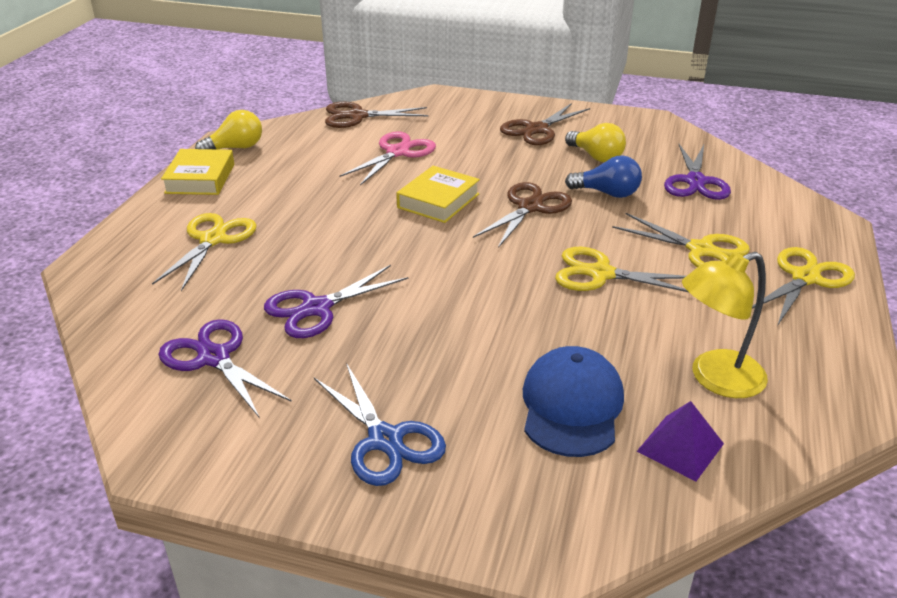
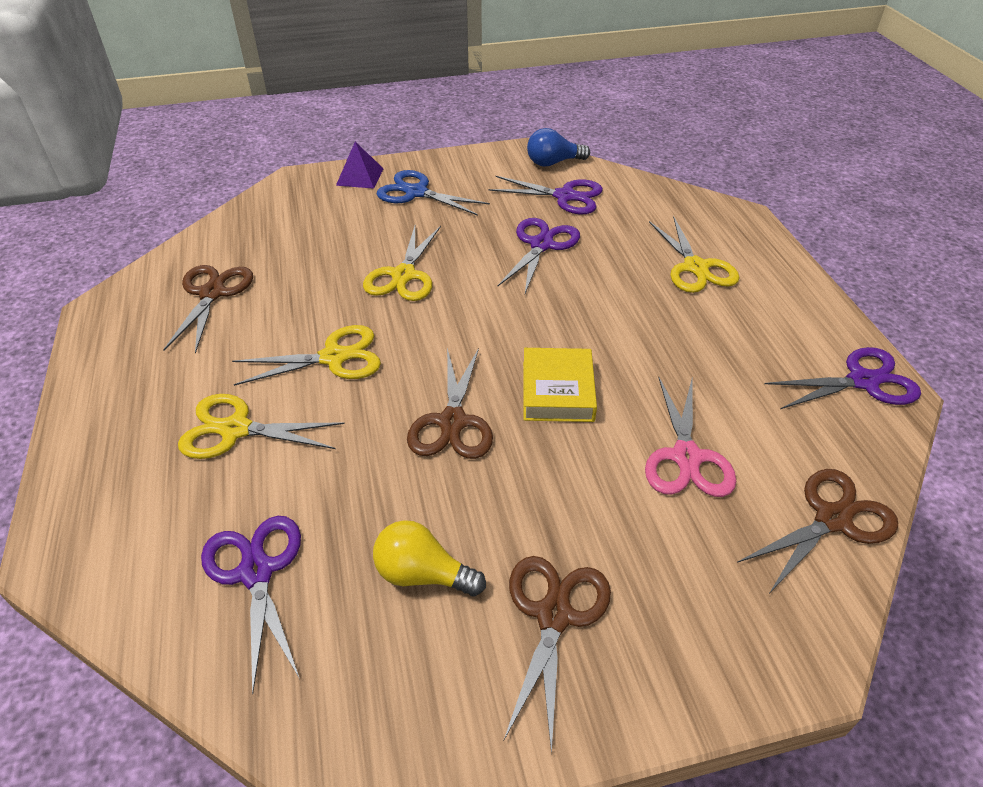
camera: 150 degrees right, 10 degrees up
(200, 178) = (817, 324): yellow book -> none
(235, 148) = (863, 381): yellow light bulb -> purple scissors
(571, 406) = (313, 243): blue cap -> none
(607, 193) = (373, 488): blue light bulb -> blue light bulb (553, 163)
(680, 447) = (233, 243): purple pyramid -> purple pyramid (360, 176)
(715, 379) = (212, 293): yellow lamp -> brown scissors
(805, 278) = (117, 431): yellow scissors -> yellow scissors (403, 275)

